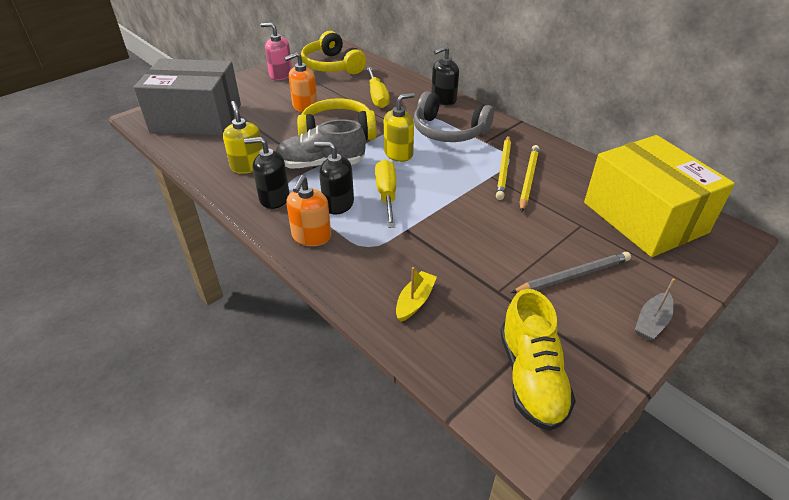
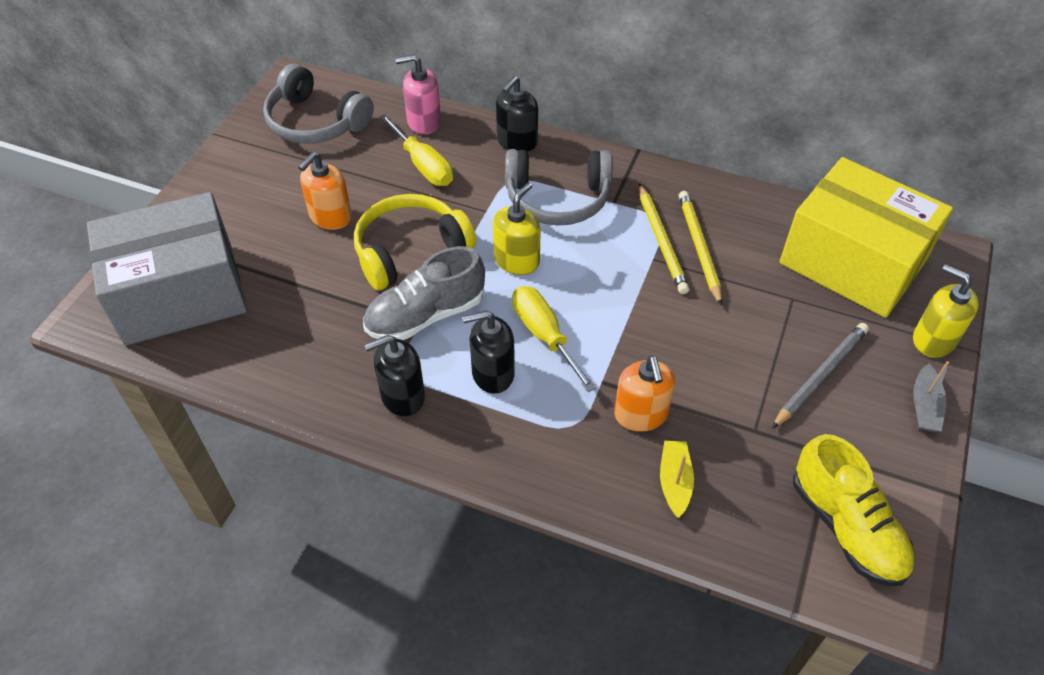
camera: 25 degrees left, 10 degrees up
(248, 166) = (325, 354): yellow soap dispenser -> yellow soap dispenser (933, 340)
(281, 75) = (248, 164): pink soap dispenser -> pink soap dispenser (424, 122)
(311, 236) = (493, 438): orange soap dispenser -> orange soap dispenser (641, 414)
(332, 66) = (316, 122): yellow headphones -> grey headphones

